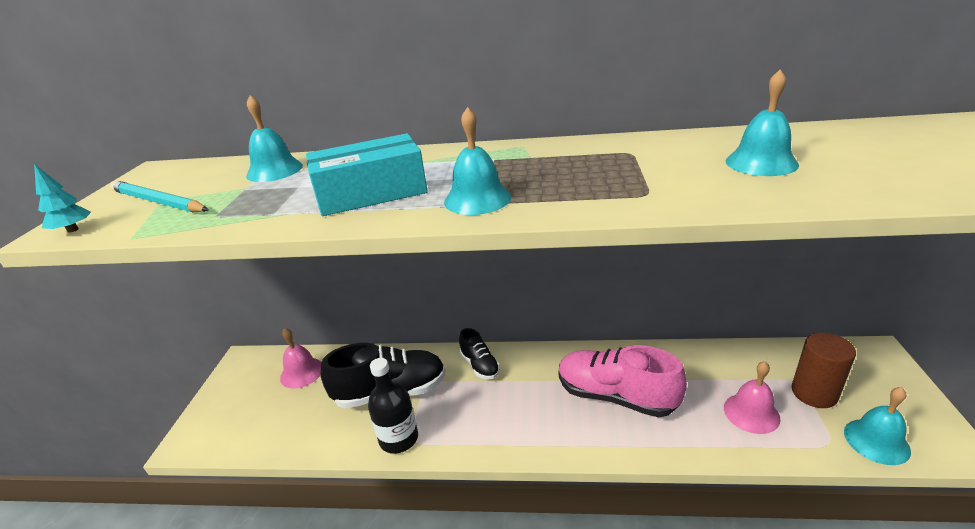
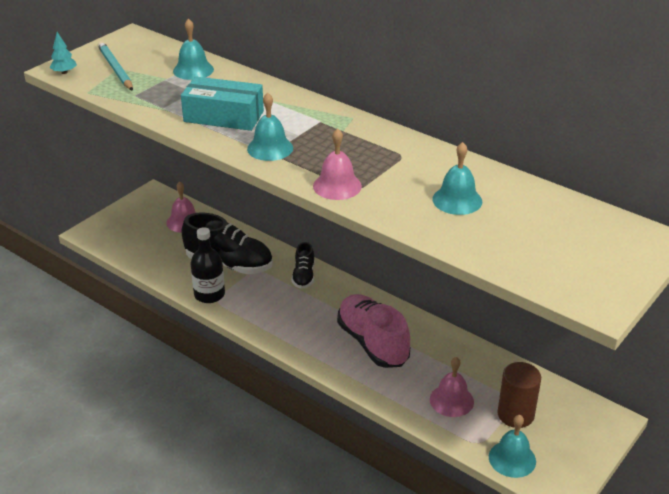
camera: 30 degrees right, 5 degrees up
(621, 200) = (337, 186): none -> pink bell

